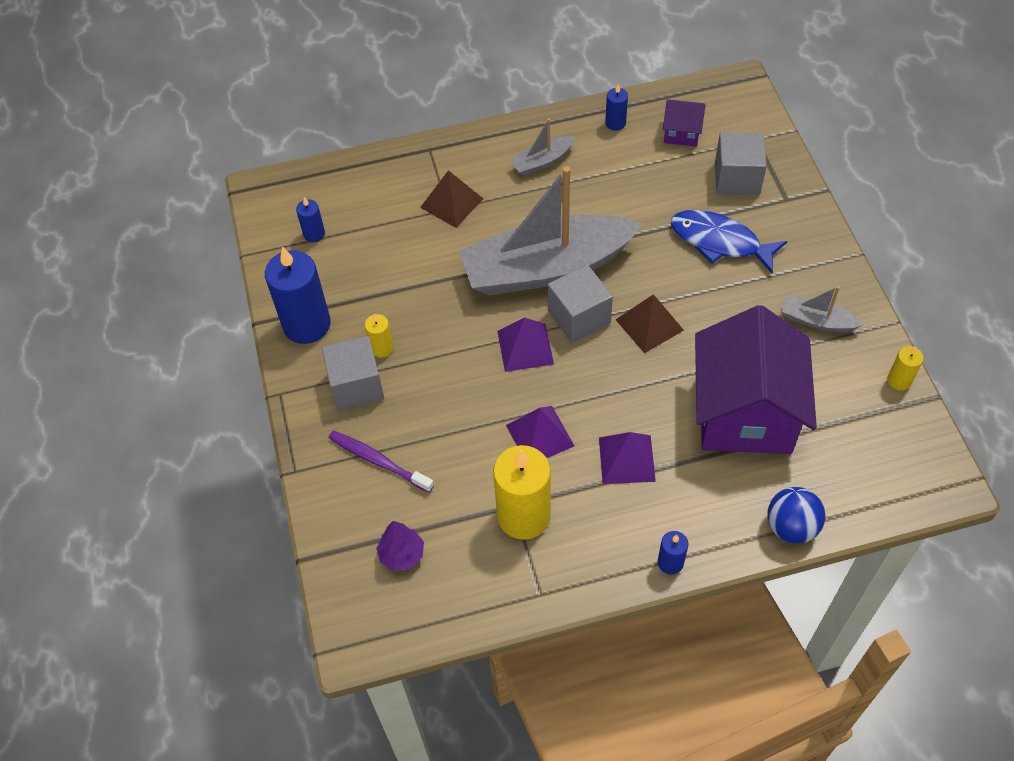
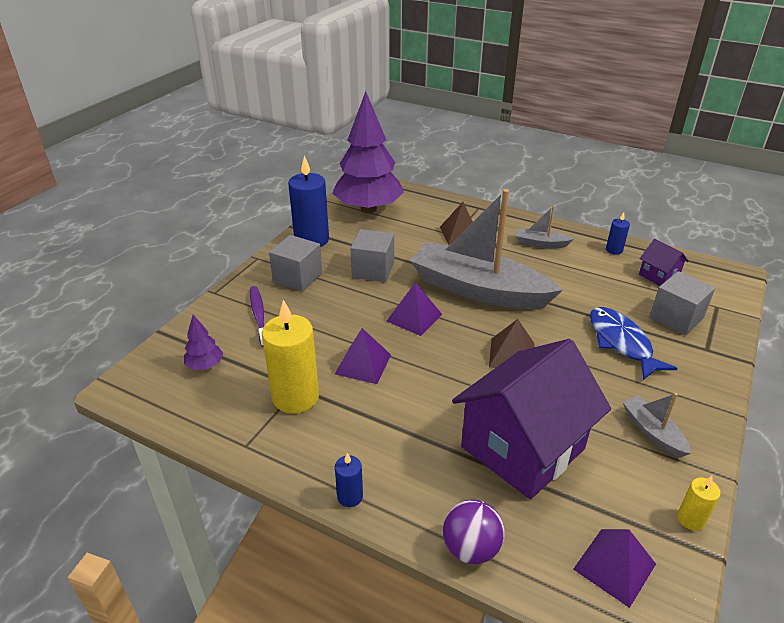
camera: 40 degrees right, 20 degrees down
(314, 234) = (368, 209): blue candle -> purple tree
(381, 348) = (334, 270): yellow candle -> none
(579, 317) = (468, 323): grey cube -> grey cube (373, 270)
(627, 459) = (401, 414): purple pyramid -> purple pyramid (614, 566)
(791, 527) = (471, 548): blue ball -> purple ball

